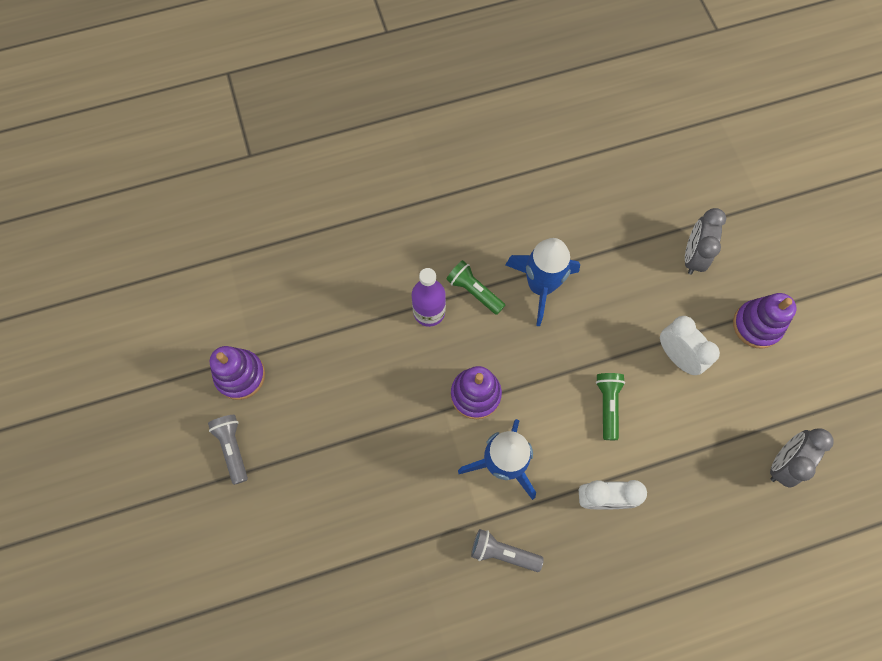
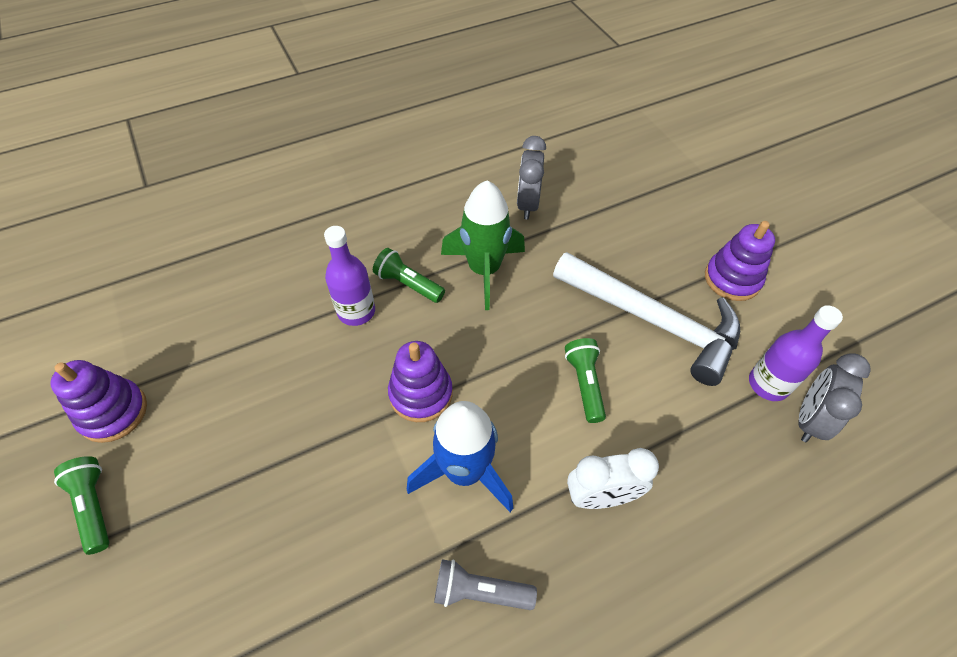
camera: 10 degrees left, 15 degrees down
(233, 448) = (94, 506): grey flashlight -> green flashlight
(540, 286) = (484, 270): blue rocket -> green rocket
(676, 356) = (653, 321): white clock -> white hammer
(693, 256) = (645, 223): grey clock -> grey clock (527, 204)
(758, 428) = (768, 384): none -> purple bottle

